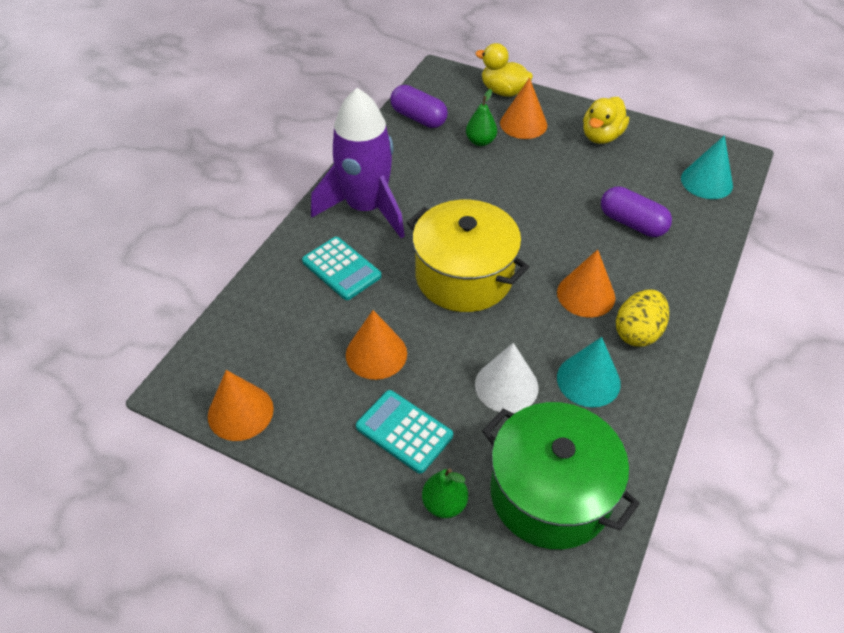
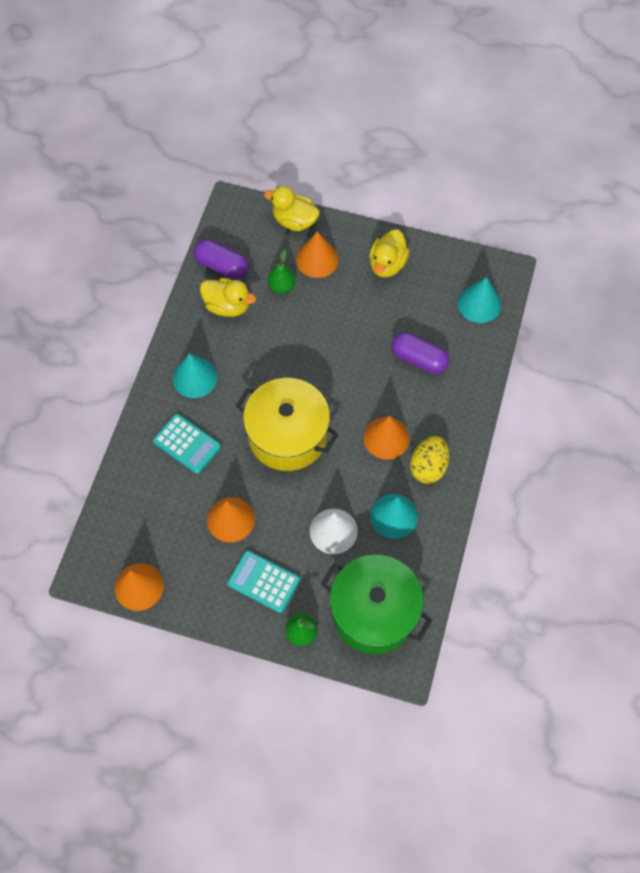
camera: 10 degrees left, 15 degrees up
(366, 208) = (195, 377): purple rocket -> turquoise cone
(417, 151) = (227, 306): none -> yellow duck

